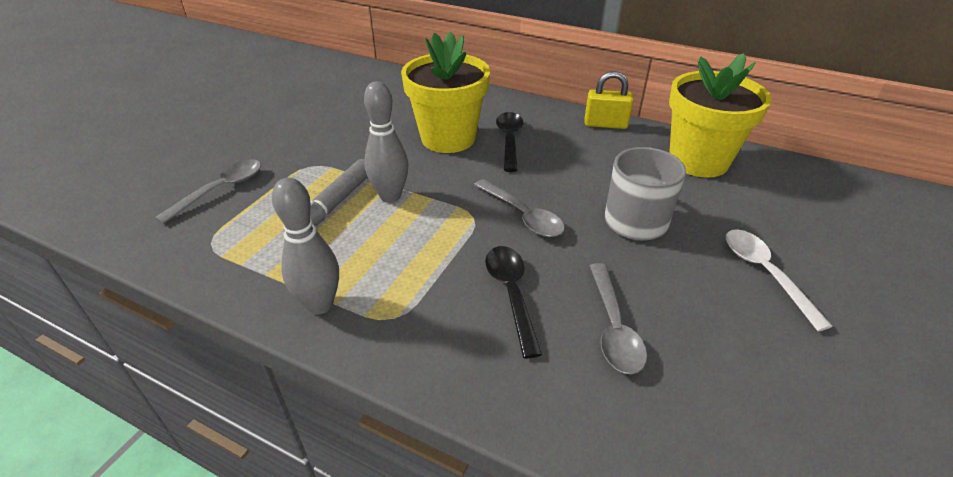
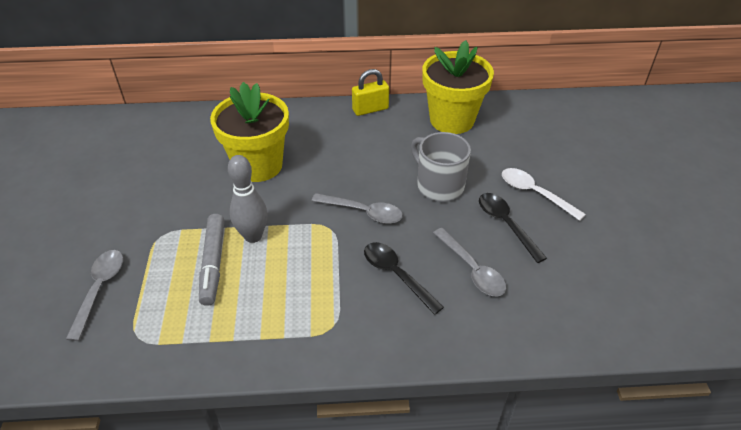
camera: 30 degrees left, 5 degrees up
(320, 304) = (272, 343): grey bowling pin -> none
(509, 140) = (308, 150): black spoon -> black spoon (506, 224)

